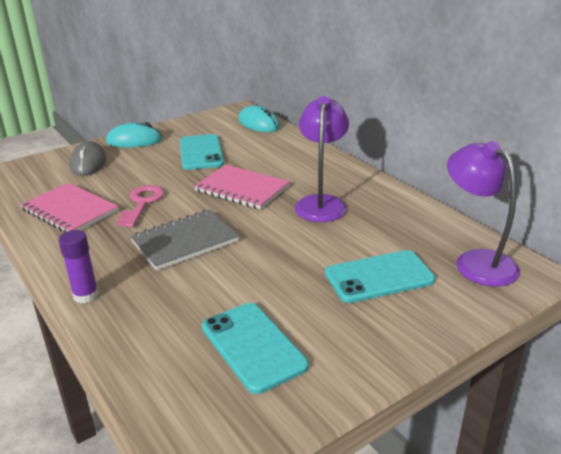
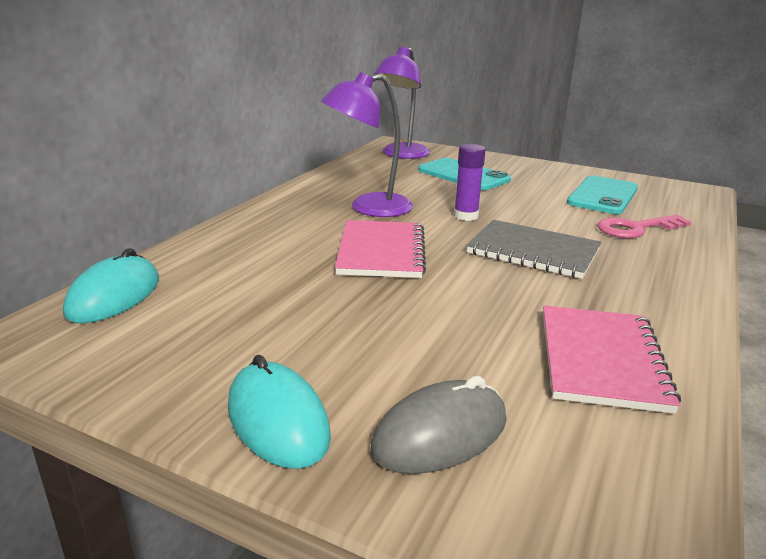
camera: 120 degrees left, 5 degrees down
(86, 295) = (688, 270): purple glue stick -> purple glue stick (466, 216)
(142, 203) = (500, 306): pink key -> pink key (635, 229)
(201, 152) = (286, 314): turquoise phone -> none

